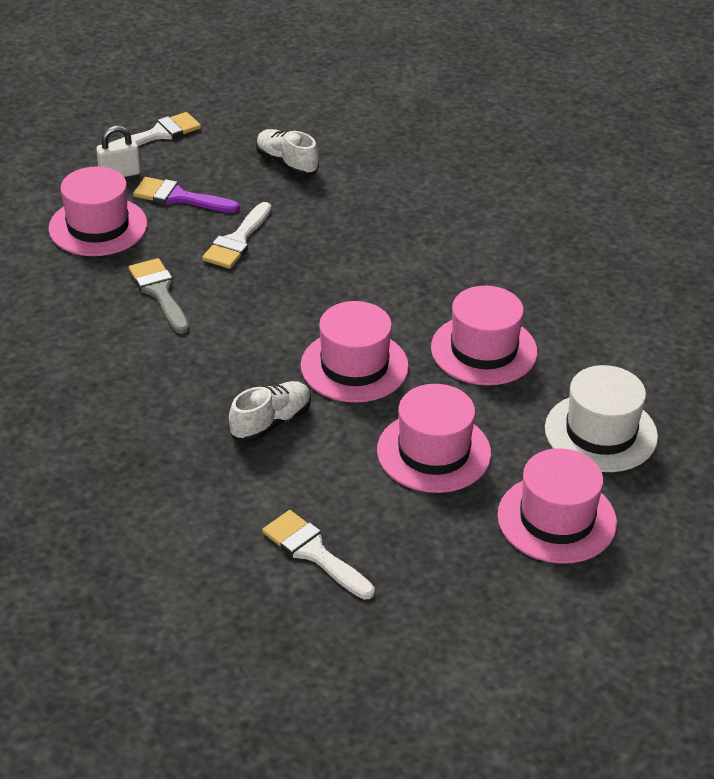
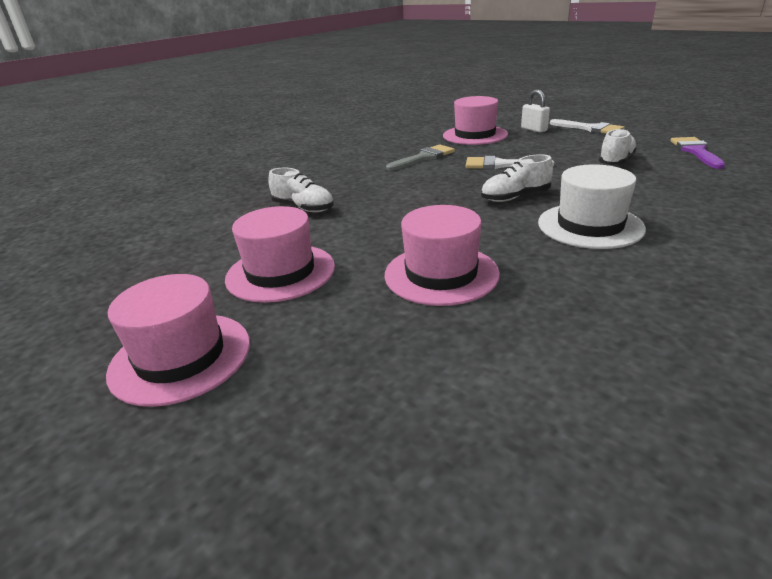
camera: 80 degrees right, 10 degrees down
(179, 197) = (529, 144): purple brush -> purple brush (695, 151)
(313, 553) = (160, 245): white brush -> none
(342, 260) = (515, 197): none -> white shoe
(354, 366) = (382, 223): pink hat -> none
(600, 432) = (333, 371): white hat -> white hat (590, 225)

